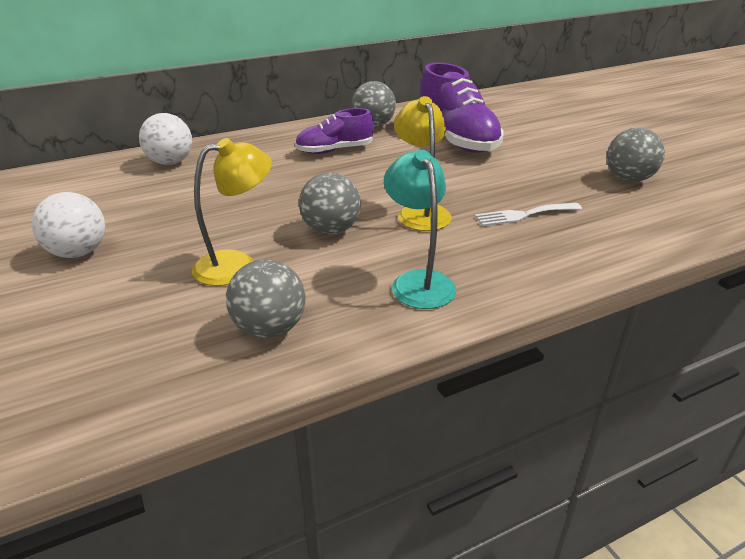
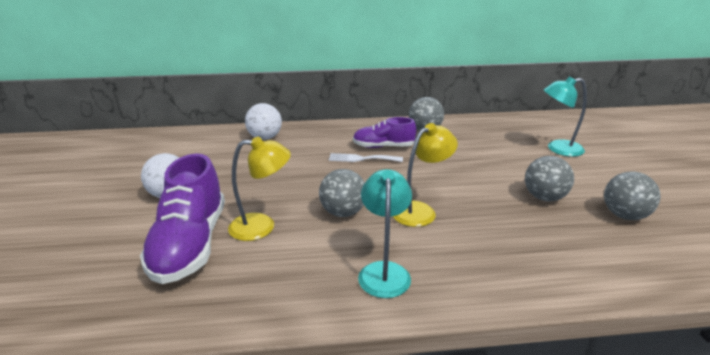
camera: 20 degrees right, 5 degrees down
(269, 328) = (254, 283): grey ball -> grey ball (544, 197)
(421, 212) = (420, 211): yellow lamp -> yellow lamp turned 45 degrees clockwise
(456, 139) = (486, 152): purple shoe -> purple shoe (190, 244)
(523, 215) = (506, 231): white fork -> white fork (362, 159)
(530, 124) = (557, 149): none -> turquoise lamp

